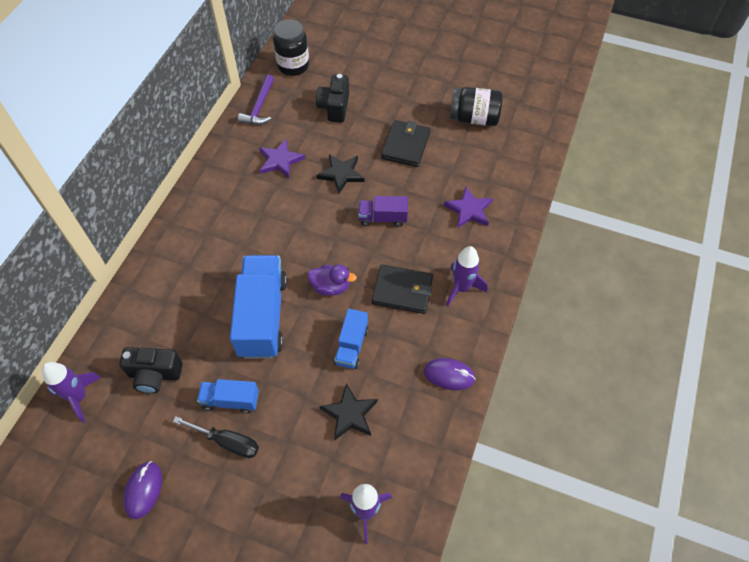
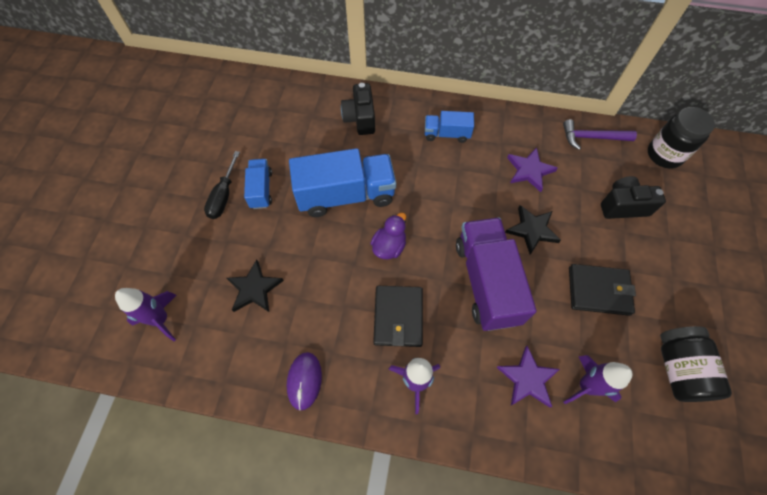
camera: 80 degrees right, 5 degrees up
(79, 397) = (257, 90): purple rocket -> purple rocket (586, 386)
(143, 490) = (183, 150): purple mouse -> none
(155, 375) = (279, 131): black camera -> black camera (360, 119)
(331, 287) = (389, 246): purple duck -> purple duck turned 150 degrees counterclockwise
(351, 346) = (326, 277): blue truck -> blue truck (446, 134)
(383, 218) = (486, 282): purple truck -> purple truck, size x1.91

